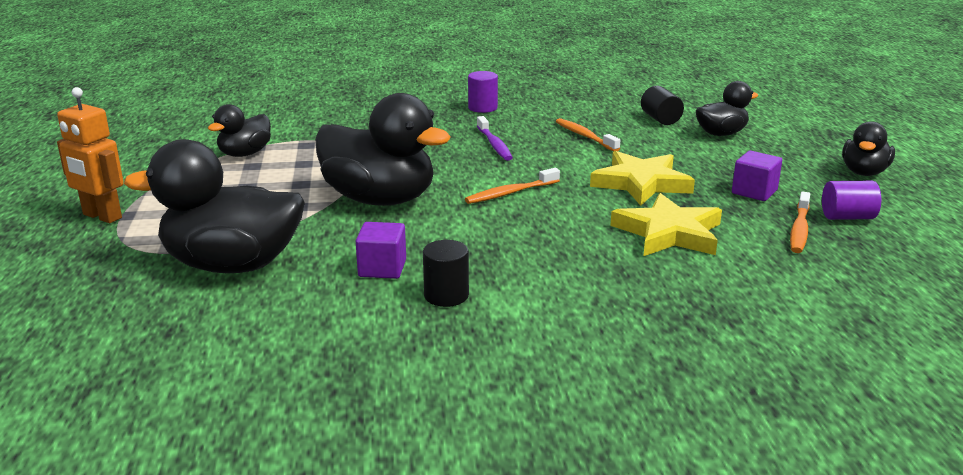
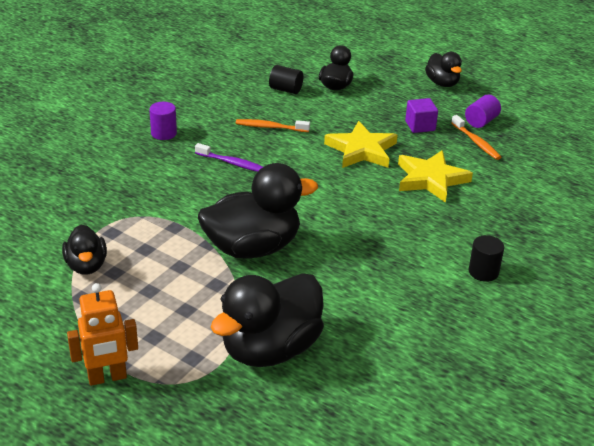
camera: 50 degrees left, 10 degrees up
(382, 268) = (349, 293): purple cube -> none
(446, 295) = (410, 288): black cylinder -> black cylinder (483, 272)
(510, 193) = (312, 198): orange toothbrush -> none

